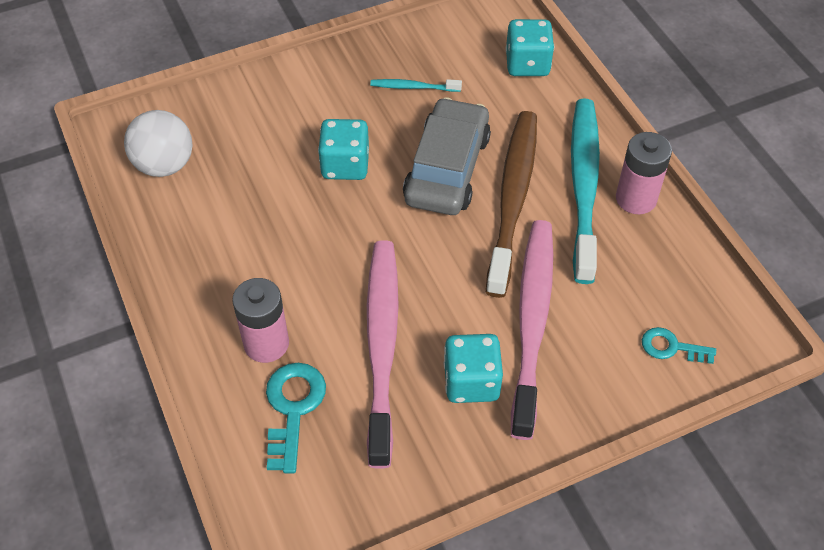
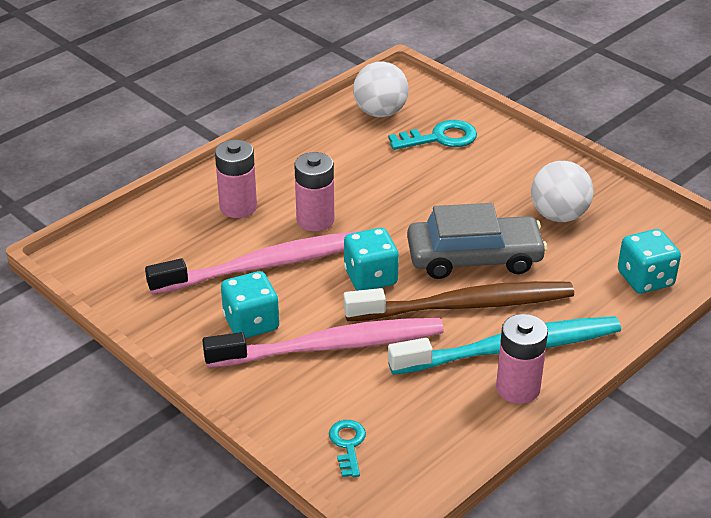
camera: 70 degrees right, 15 degrees down
(293, 408) = (186, 235): turquoise key -> turquoise key (440, 138)
(326, 278) = (315, 220): none -> pink battery
(345, 165) = (439, 200): turquoise dice -> turquoise dice (370, 277)
(413, 87) = (558, 215): turquoise toothbrush -> white ball

